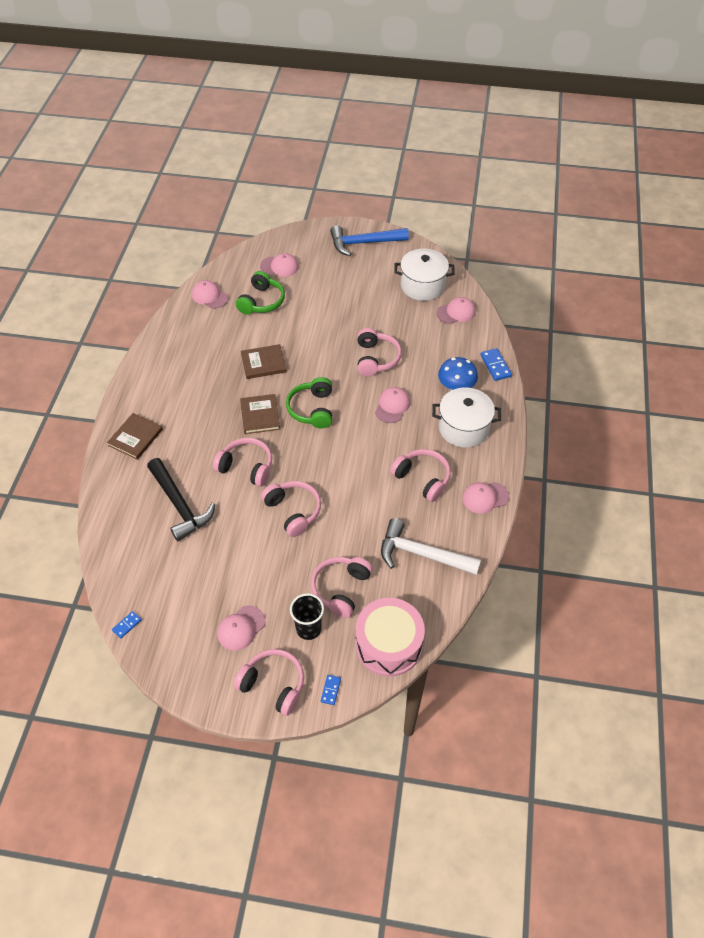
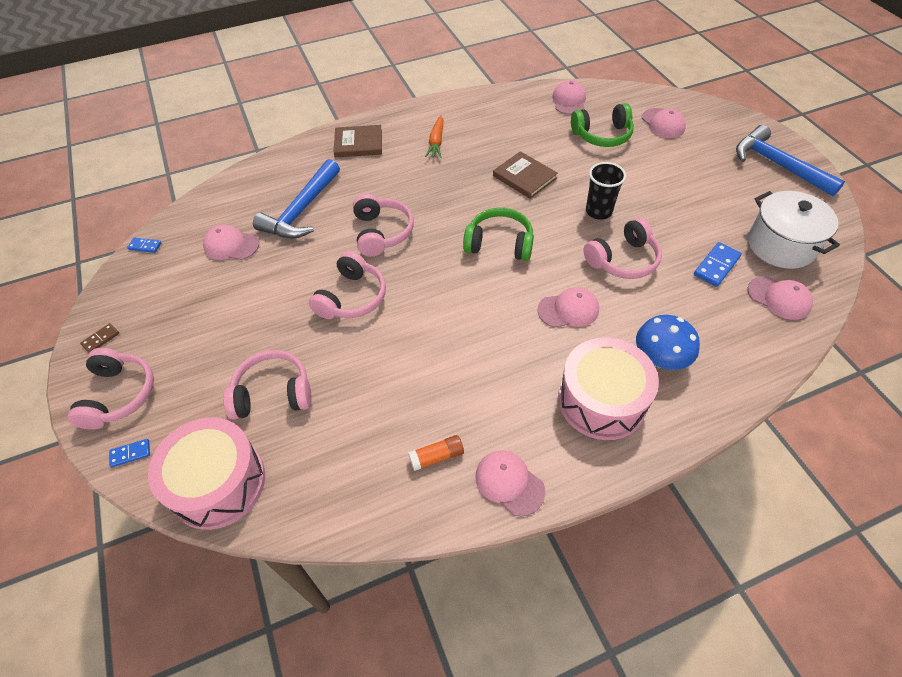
camera: 60 degrees right, 0 degrees up
(179, 505) = (302, 210): black hammer -> blue hammer
(180, 391) = (436, 142): none -> orange carrot
(208, 684) = (101, 339): none -> brown domino
(241, 628) = (179, 331): pink cap -> pink cap (231, 245)
(260, 415) = (455, 209): brown book -> none
(308, 628) = (204, 390): black cup -> black cup (598, 211)
(312, 409) = (499, 243): green headphones -> green headphones turned 45 degrees clockwise
(422, 478) = (485, 395): pink headphones -> none
(422, 554) = (370, 453): white hammer -> none
(446, 522) = (436, 456): none -> orange glue stick
(463, 428) = (601, 400): white pot -> pink drum
(495, 366) = (739, 385): blue domino -> blue domino (716, 266)

